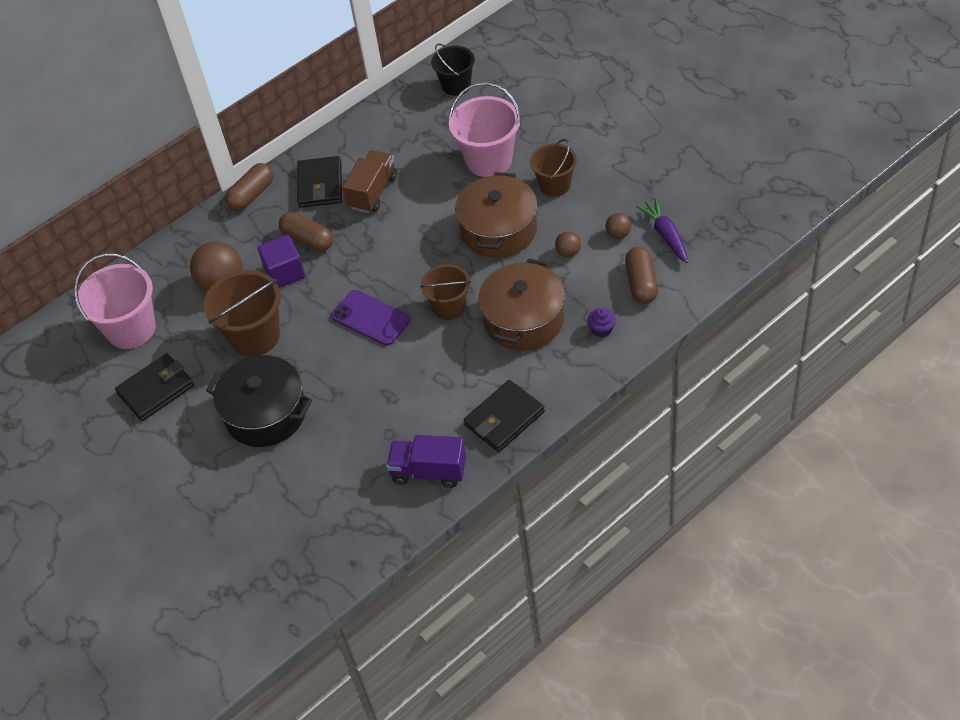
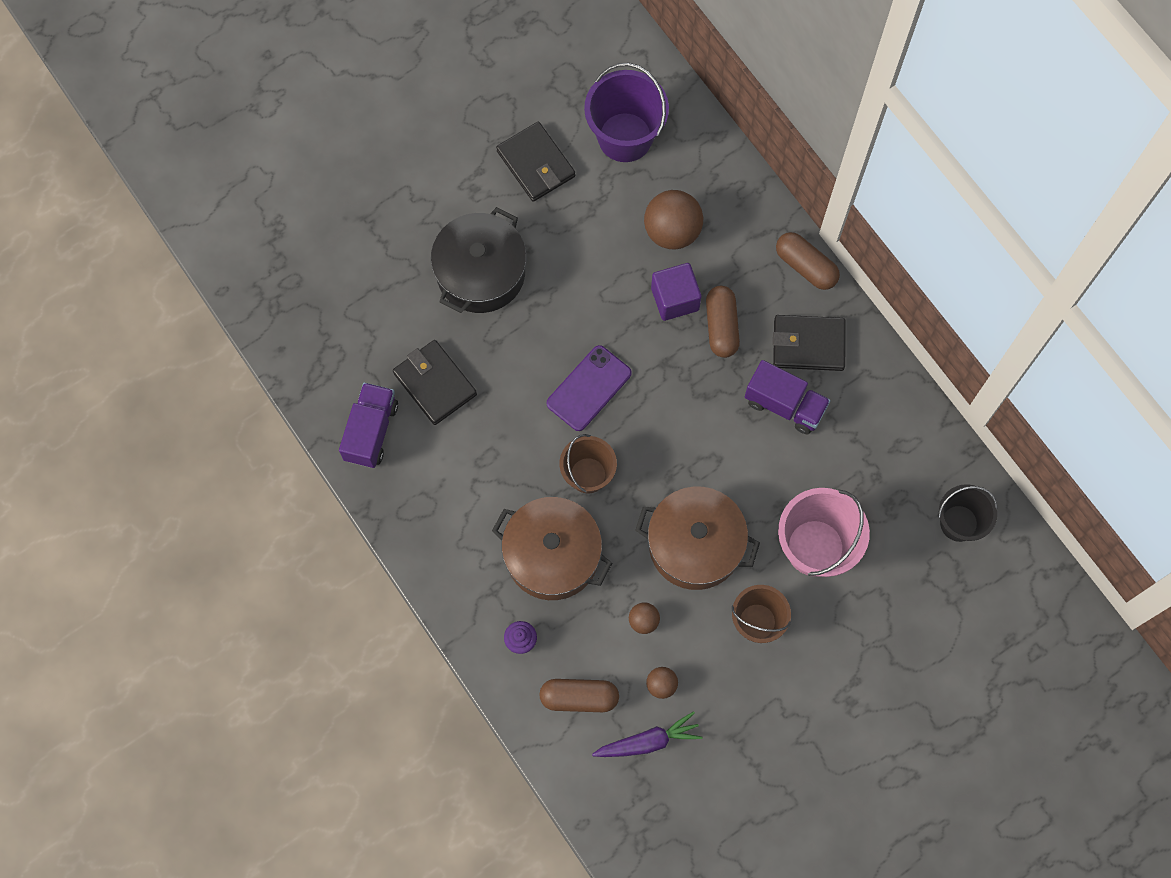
camera: 90 degrees right, 20 degrees up
(131, 329) = (625, 137): pink bucket -> purple bucket
(255, 336) = (588, 264): brown bucket -> none
(308, 240) = (721, 326): brown capsule -> brown capsule turned 45 degrees counterclockwise
(373, 192) = (784, 405): brown truck -> purple truck
(504, 418) = (421, 516): black wallet -> black wallet (435, 384)

